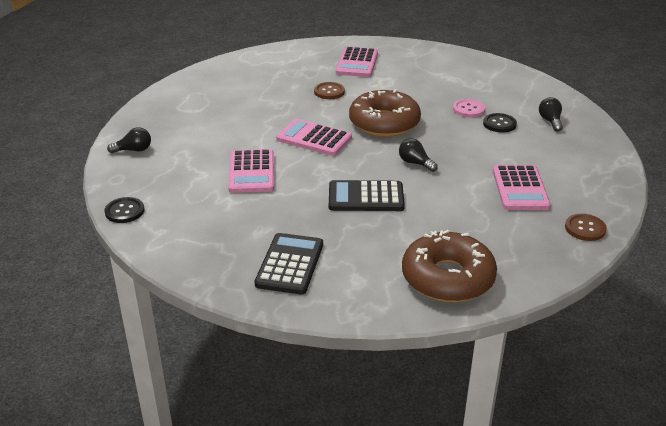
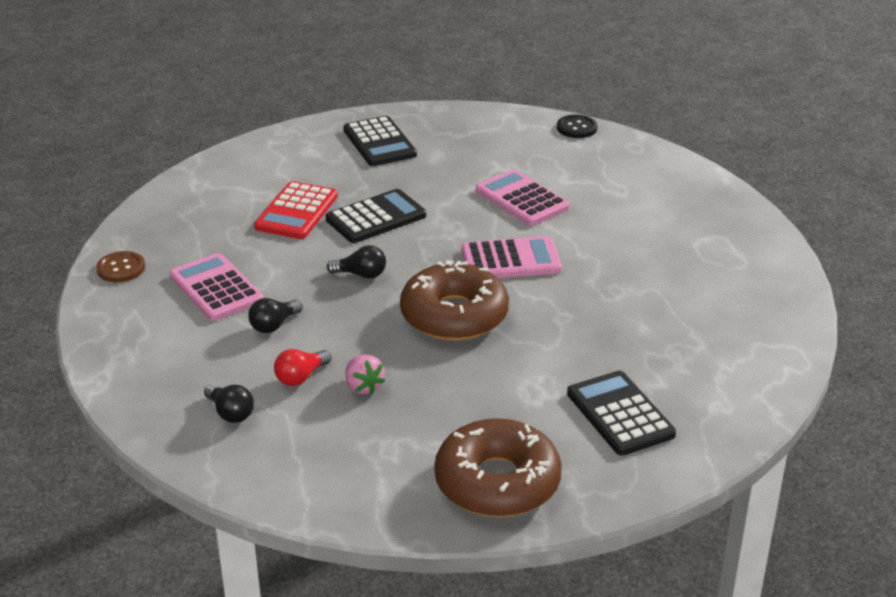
camera: 145 degrees right, 0 degrees up
(133, 150) = (672, 175): black light bulb -> black light bulb (274, 325)
(329, 92) = (585, 337): brown button -> none
(357, 63) = (620, 414): pink calculator -> black calculator
(419, 224) = (296, 212): none -> red calculator
(447, 278) = (233, 179): brown donut -> brown donut (497, 482)
(468, 109) = (363, 387): pink button -> pink strawberry
(499, 124) = (301, 377): black button -> red light bulb

